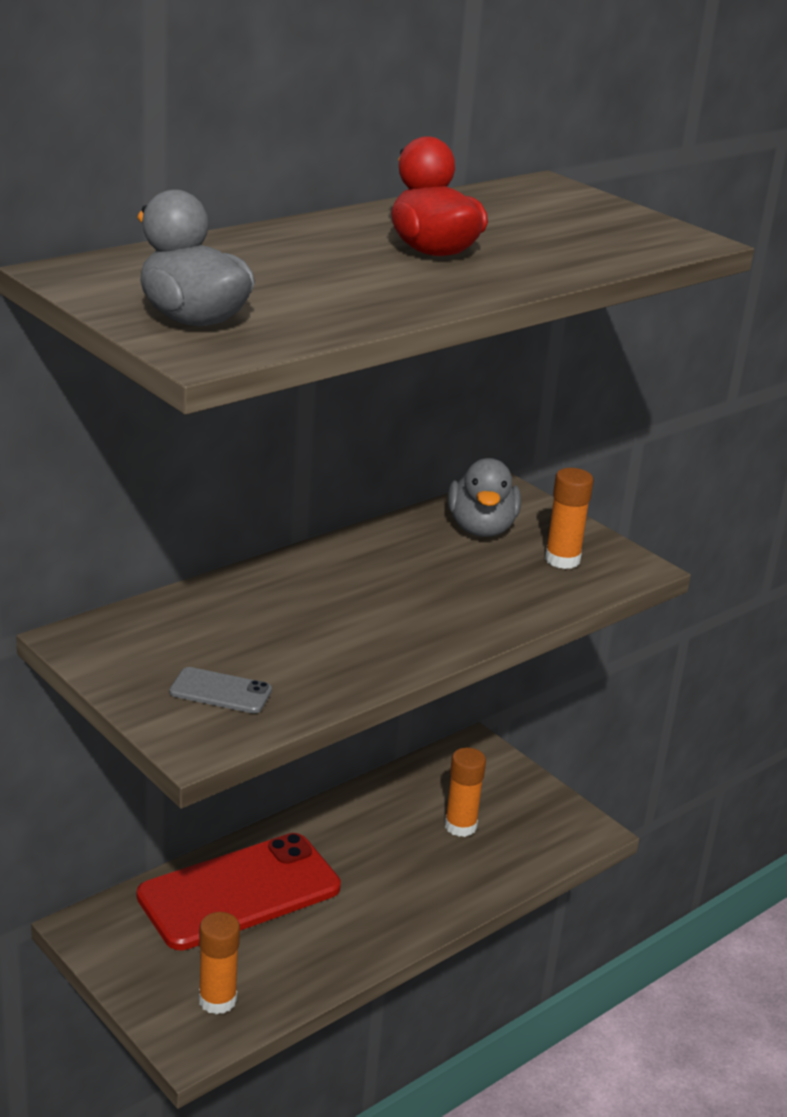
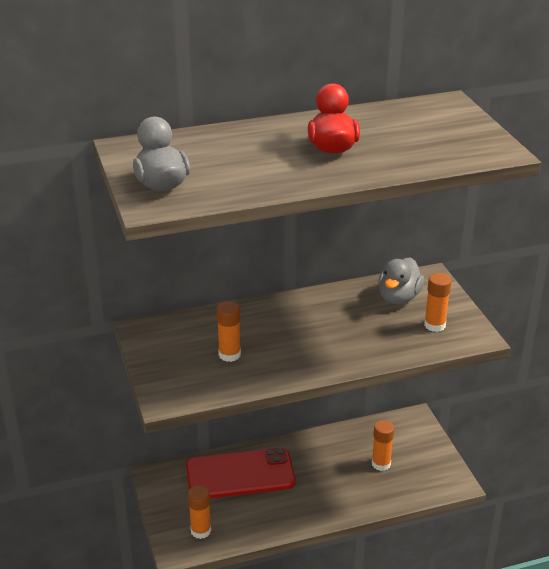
camera: 25 degrees right, 5 degrees up
(220, 691) = (194, 373): grey phone -> none
(264, 653) = (229, 354): none -> orange glue stick

